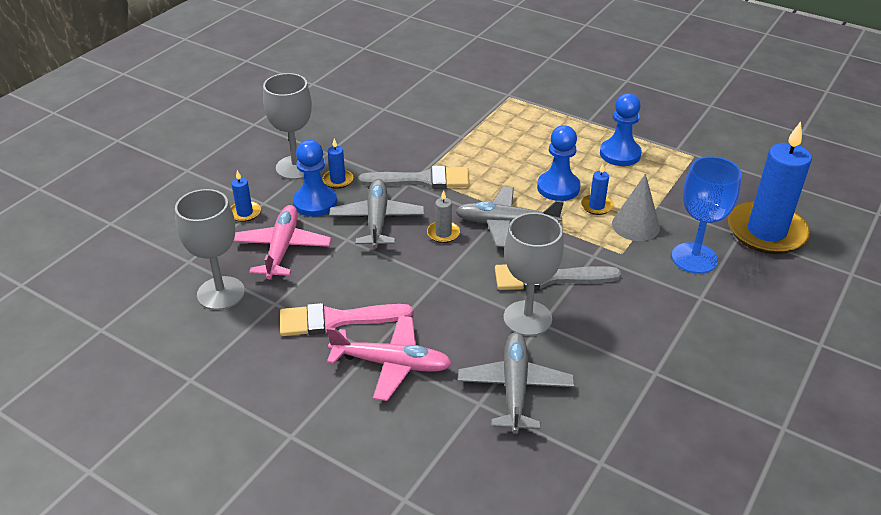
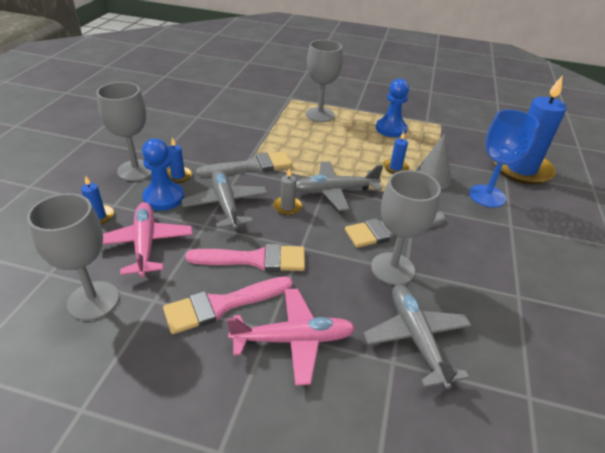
camera: 20 degrees left, 0 degrees up
(385, 283) = (255, 259): none -> pink brush
(536, 123) = (320, 115): none -> grey goblet
(558, 188) = (360, 158): blue pawn -> none

